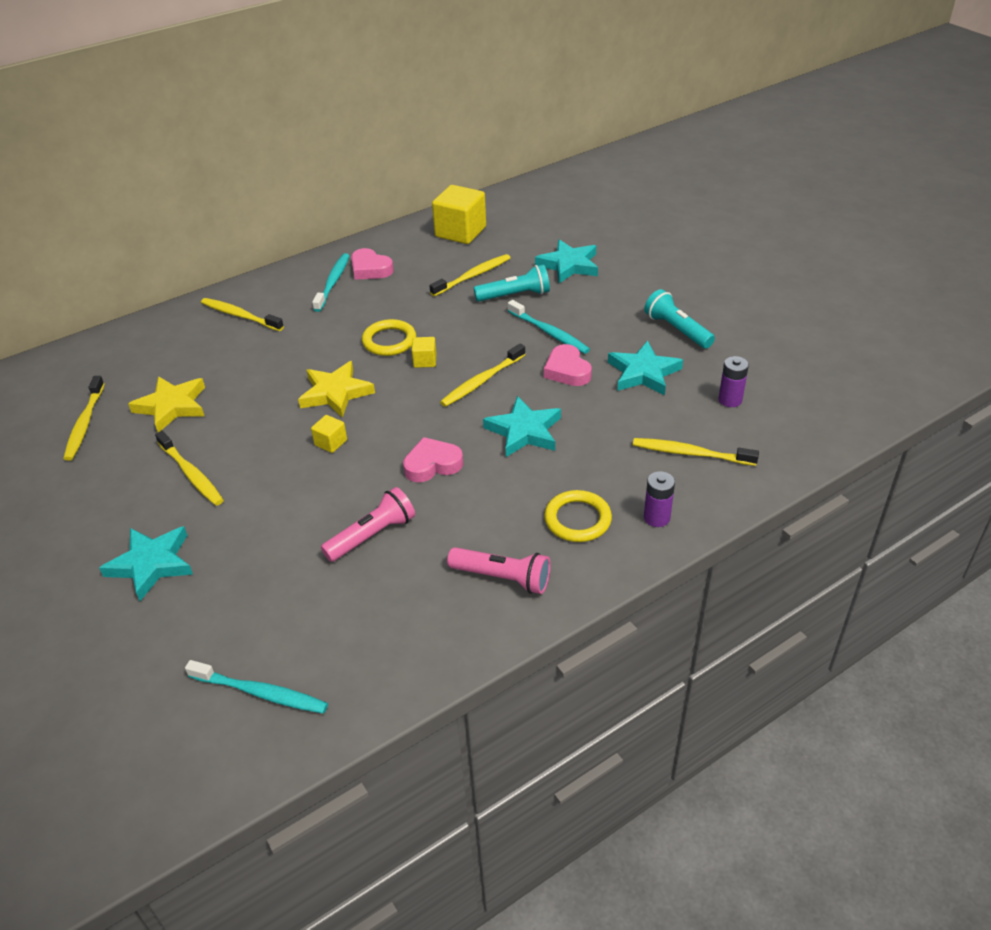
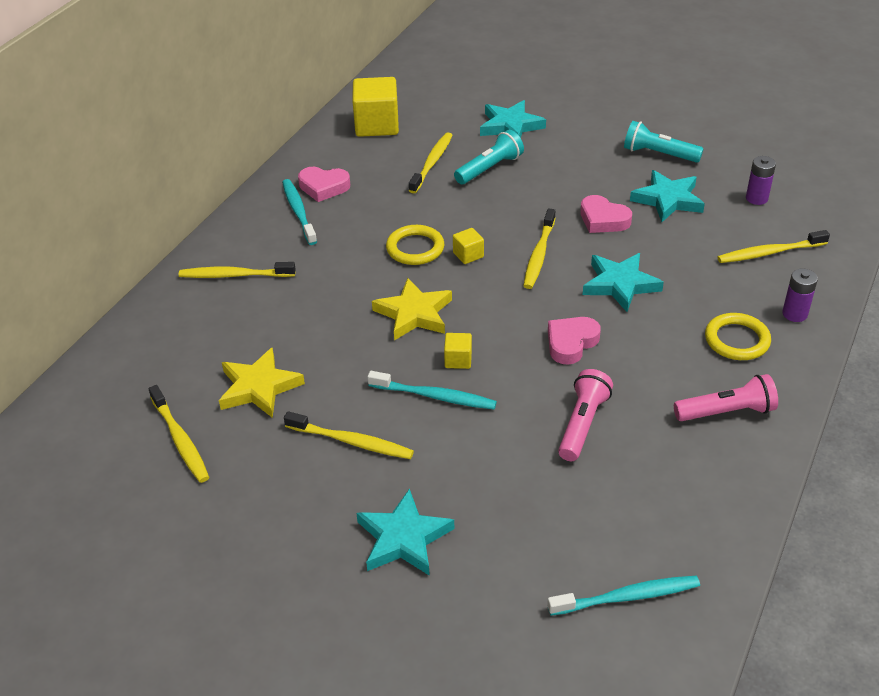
camera: 30 degrees left, 0 degrees up
(549, 333) = (554, 192): turquoise toothbrush -> turquoise toothbrush (435, 396)

